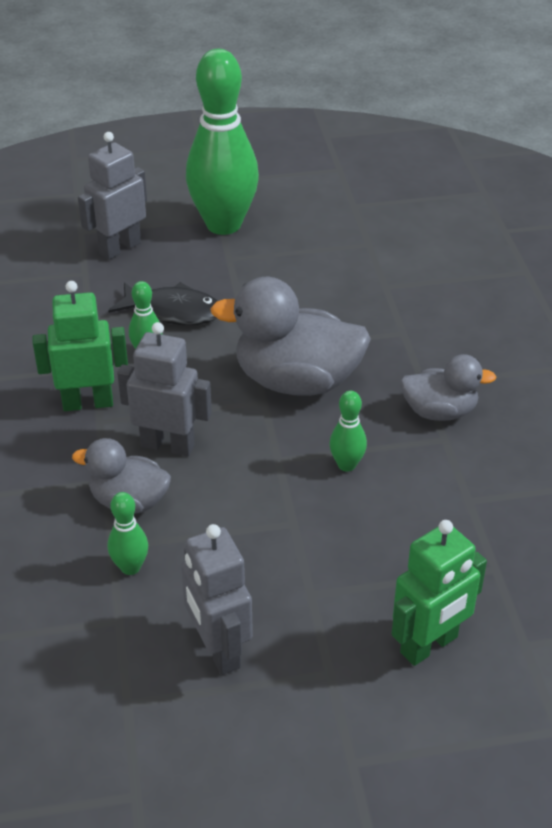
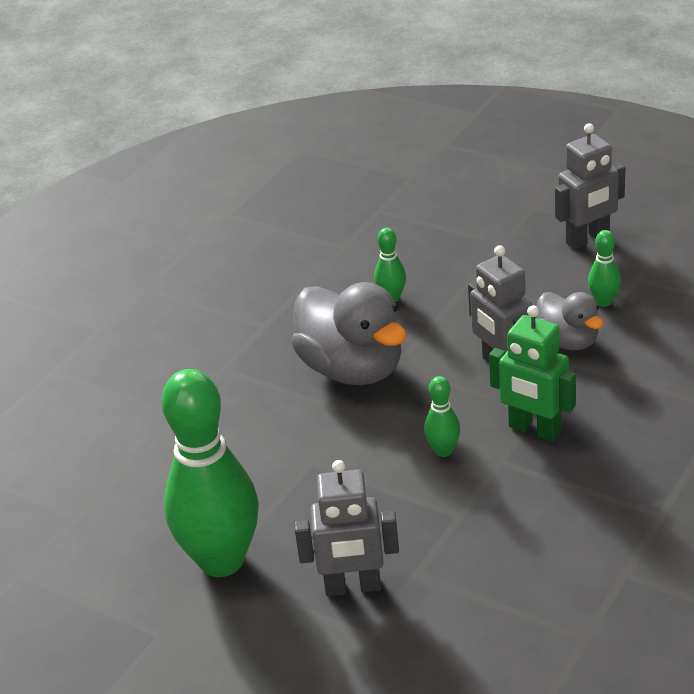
camera: 135 degrees left, 5 degrees down
(173, 311) = (379, 481): black fish -> none
(218, 649) = (588, 240): grey robot -> grey robot turned 45 degrees clockwise
(429, 645) = (464, 195): green robot -> none
(439, 412) = (283, 301): grey duck -> none

